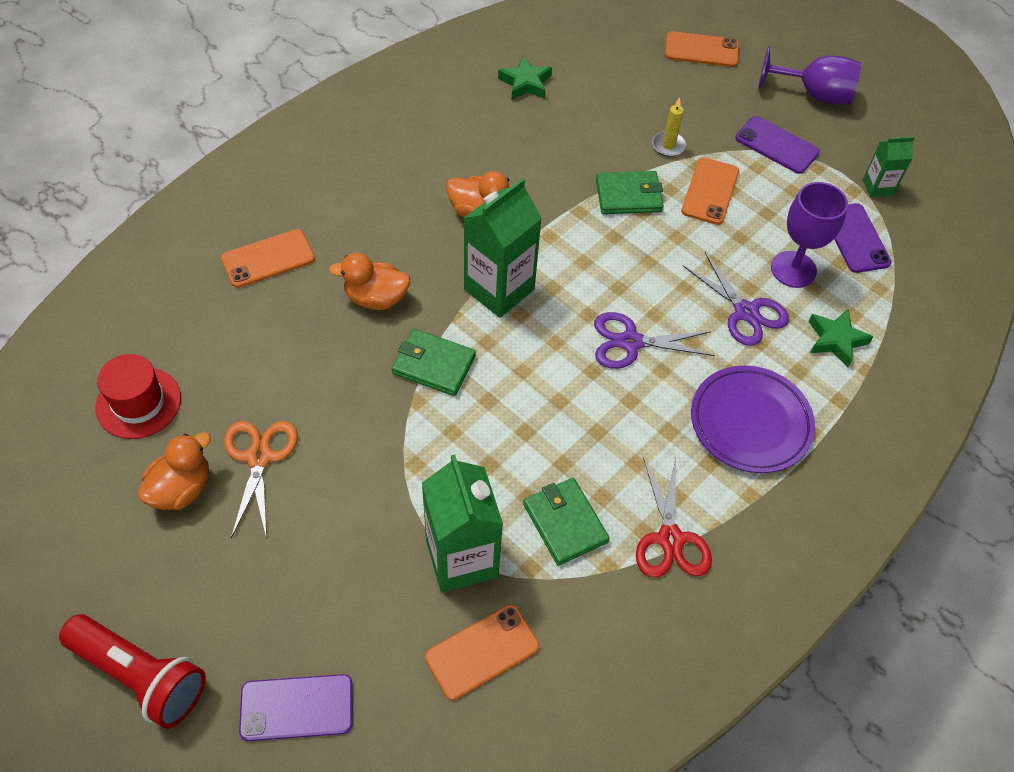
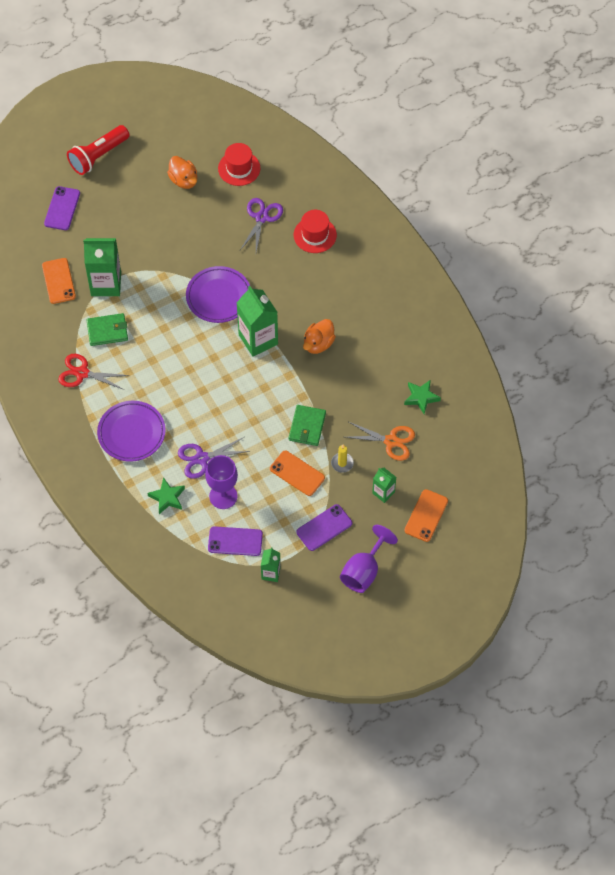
camera: 110 degrees right, 5 degrees up
(259, 457) = (190, 213): orange scissors -> orange scissors (391, 441)
(268, 259) = (315, 235): orange phone -> red hat
(376, 298) = (271, 280): orange duck -> none
(433, 365) = (218, 297): green wallet -> purple plate
(630, 342) = (201, 393): purple scissors -> purple scissors (262, 217)
(691, 95) = (383, 492): none -> green carton

